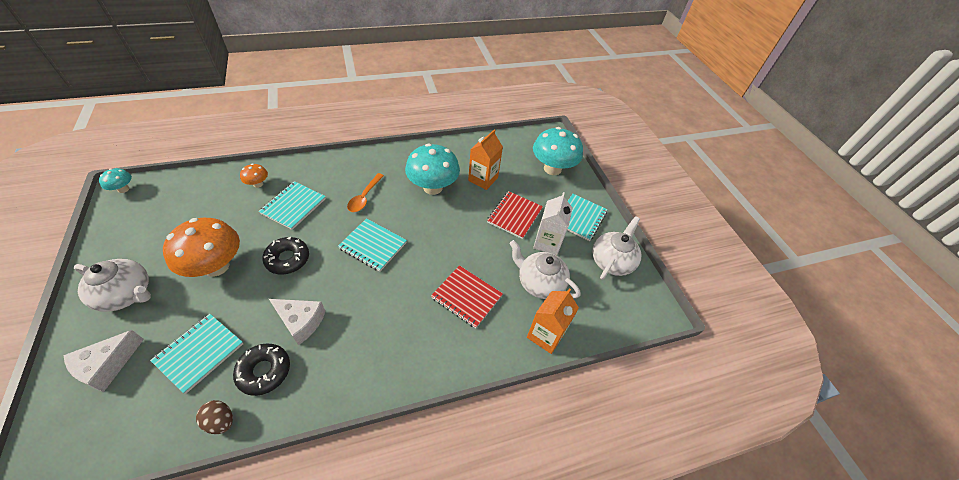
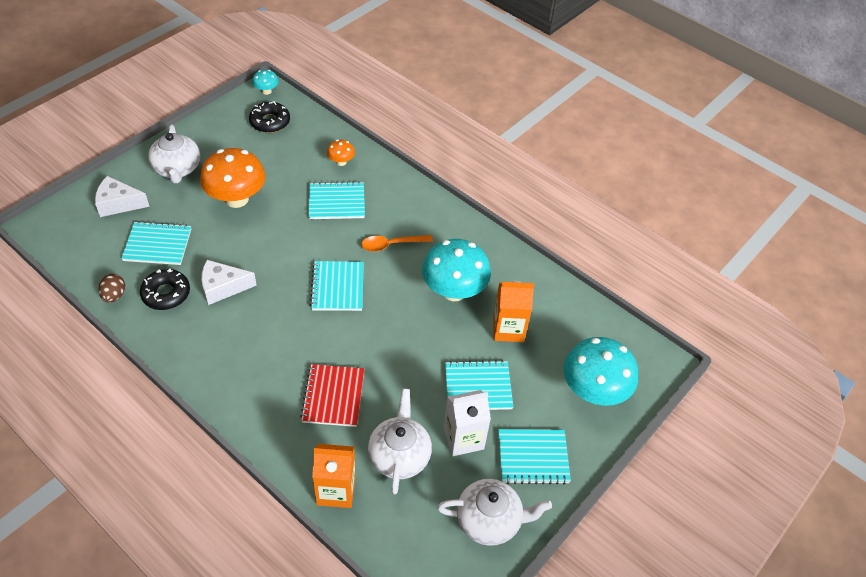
camera: 60 degrees right, 0 degrees up
(288, 259) = (277, 237): black donut -> black donut (270, 122)
(301, 322) = (223, 287): white cheese -> white cheese turned 90 degrees clockwise
(514, 215) = (478, 387): red notebook -> turquoise notebook

